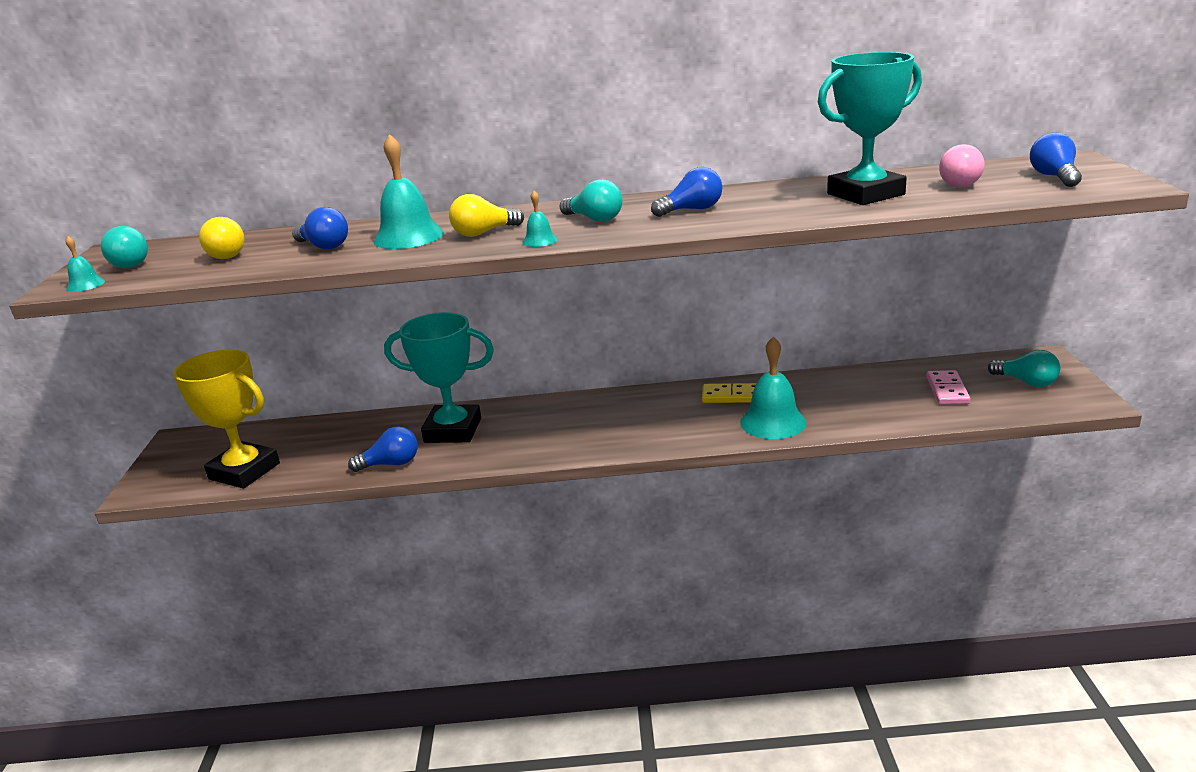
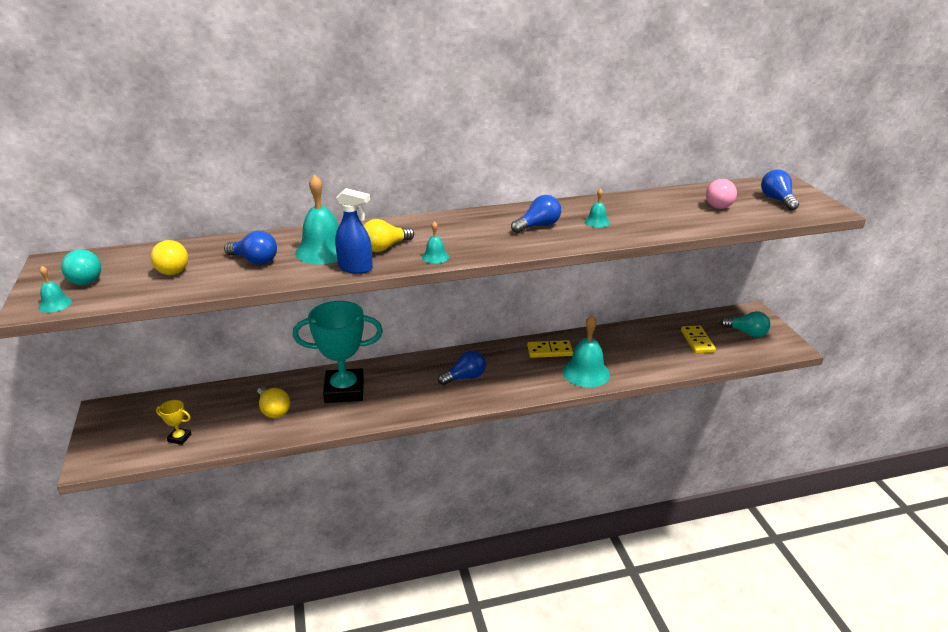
camera: 15 degrees left, 5 degrees up
(244, 471) = (179, 438): yellow trophy -> yellow trophy, size x0.41
(361, 447) = (273, 410): none -> yellow light bulb
(391, 464) = (304, 424): blue light bulb -> blue light bulb (465, 377)
(435, 252) = (356, 268): none -> blue spray bottle
(594, 219) = (467, 234): turquoise light bulb -> none
(775, 204) = (597, 221): none -> turquoise bell
(865, 194) = (657, 213): turquoise trophy -> none
(947, 390) = (697, 341): pink domino -> yellow domino

